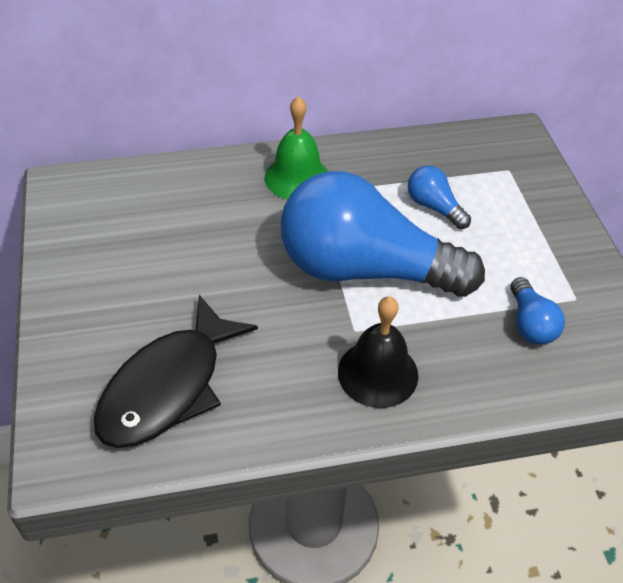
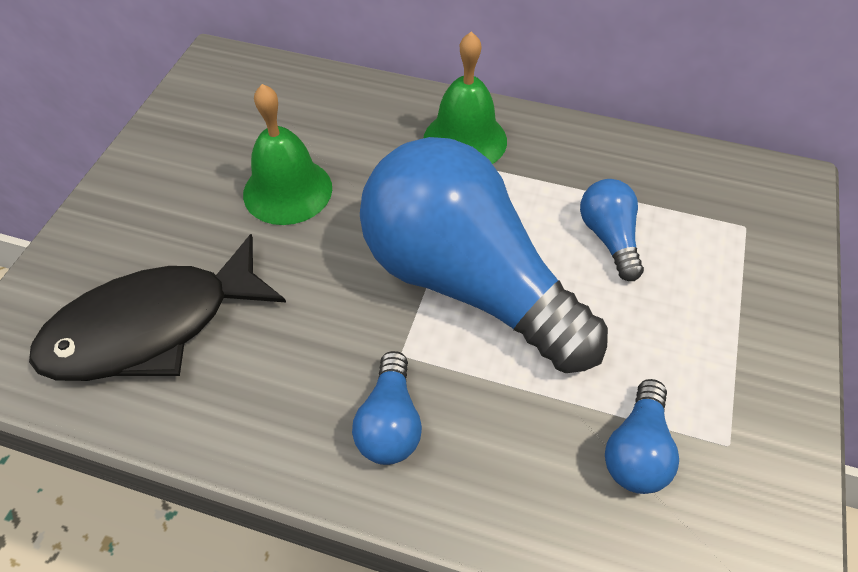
camera: 30 degrees right, 5 degrees up
(195, 258) = (287, 190): none -> green bell
(378, 373) = (390, 422): black bell -> blue light bulb

